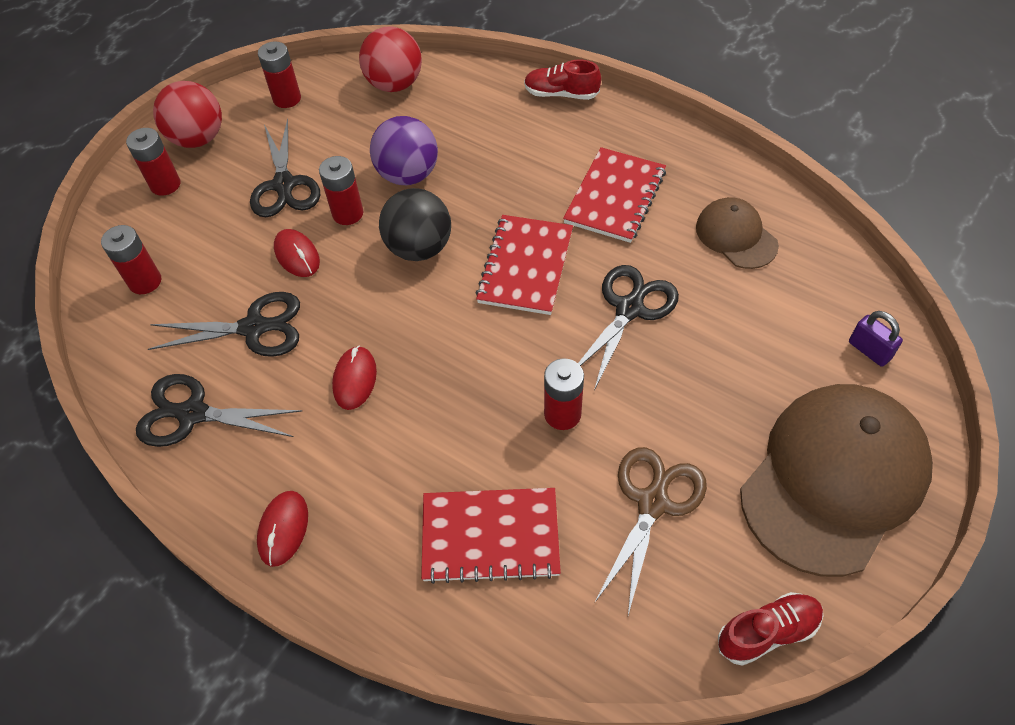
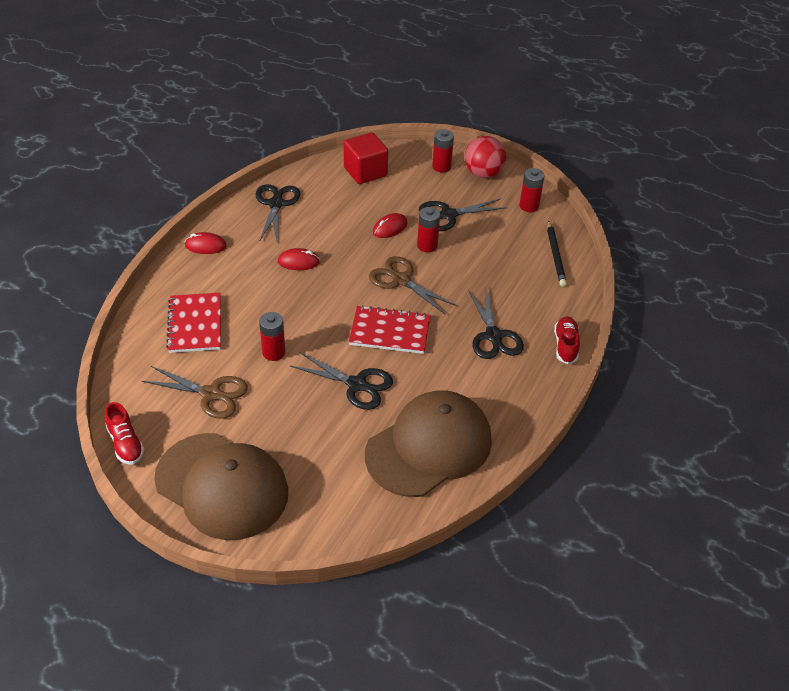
camera: 80 degrees right, 10 degrees down
(145, 281) = (365, 172): red battery -> red cube
(253, 328) = (334, 218): black scissors -> black scissors (493, 336)
(394, 84) = (555, 255): red ball -> black pencil
(408, 175) = (466, 270): purple ball -> none
(419, 248) = (401, 280): black ball -> brown scissors
(615, 197) = (460, 377): red notebook -> none
(736, 236) = (429, 447): brown cap -> brown cap, size x2.01
(869, 350) = (325, 519): purple padlock -> none

